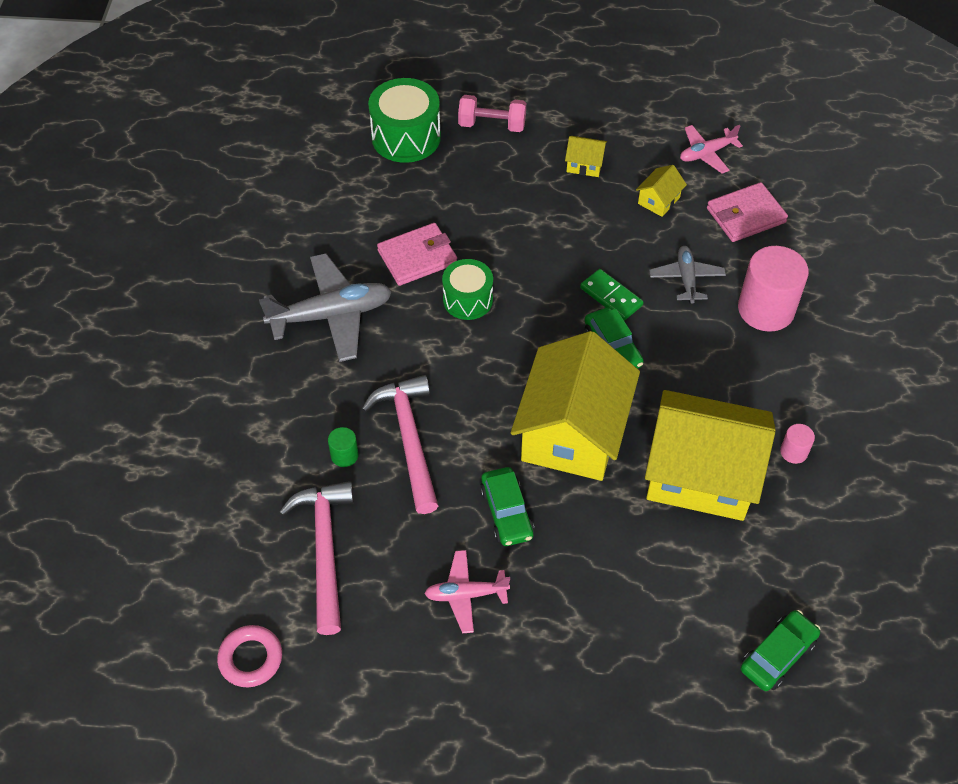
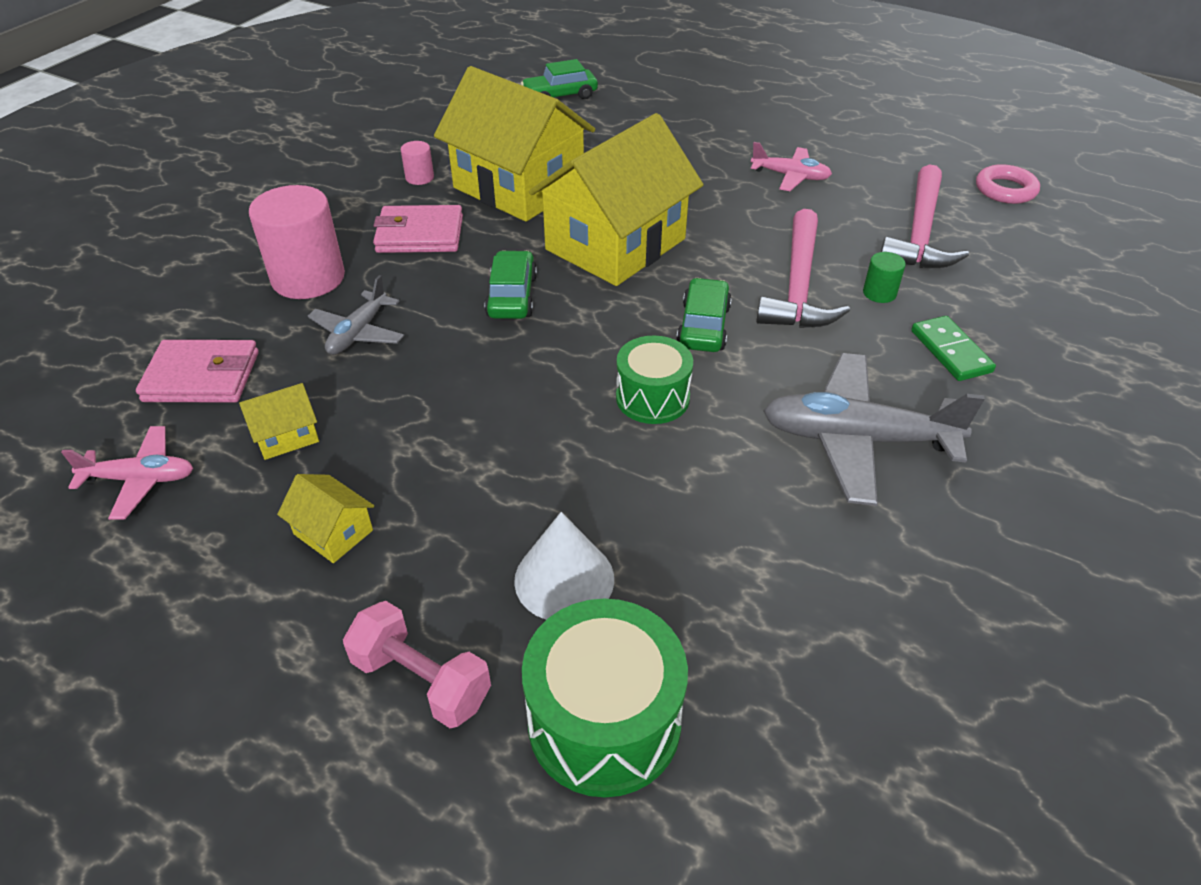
camera: 155 degrees left, 10 degrees down
(417, 257) = (695, 477): pink wallet -> pink wallet (420, 234)
(457, 183) = (564, 579): none -> white cone
(506, 512) = (722, 211): green car -> green car (703, 326)
(611, 296) = (466, 343): green domino -> green domino (950, 351)

